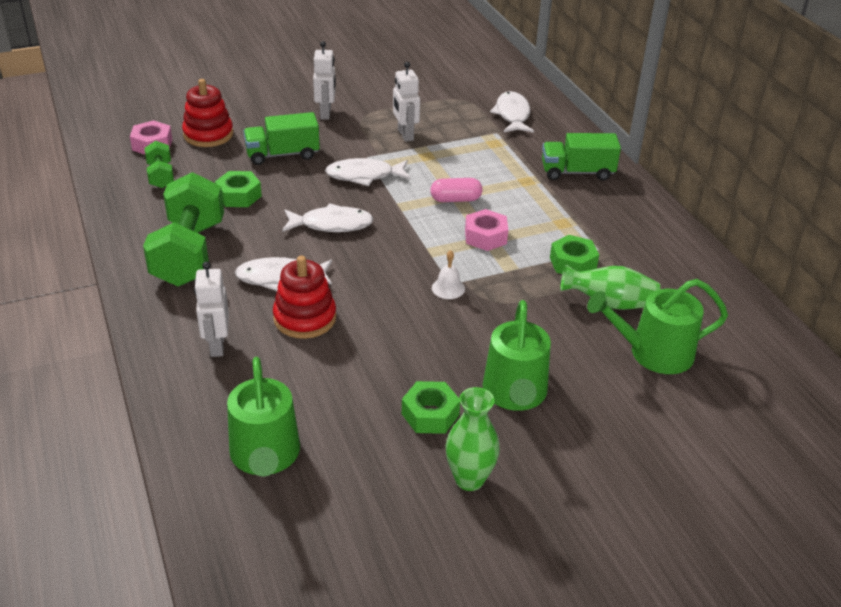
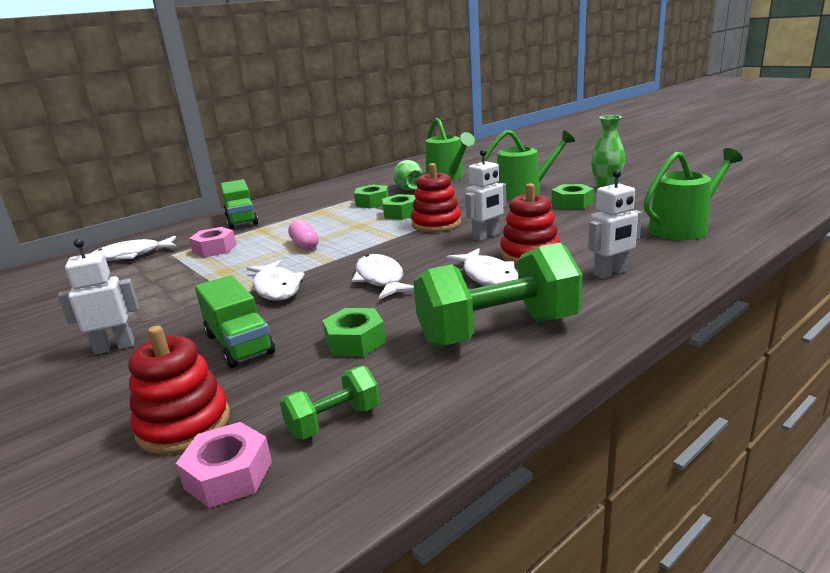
camera: 105 degrees left, 15 degrees down
(405, 135) = (178, 289): white robot -> white robot (486, 236)
(448, 288) = (436, 224): white bell -> red stacking toy
(485, 236) = (357, 227): pink nut -> pink nut (214, 249)
(509, 273) = (400, 213): none -> green nut

